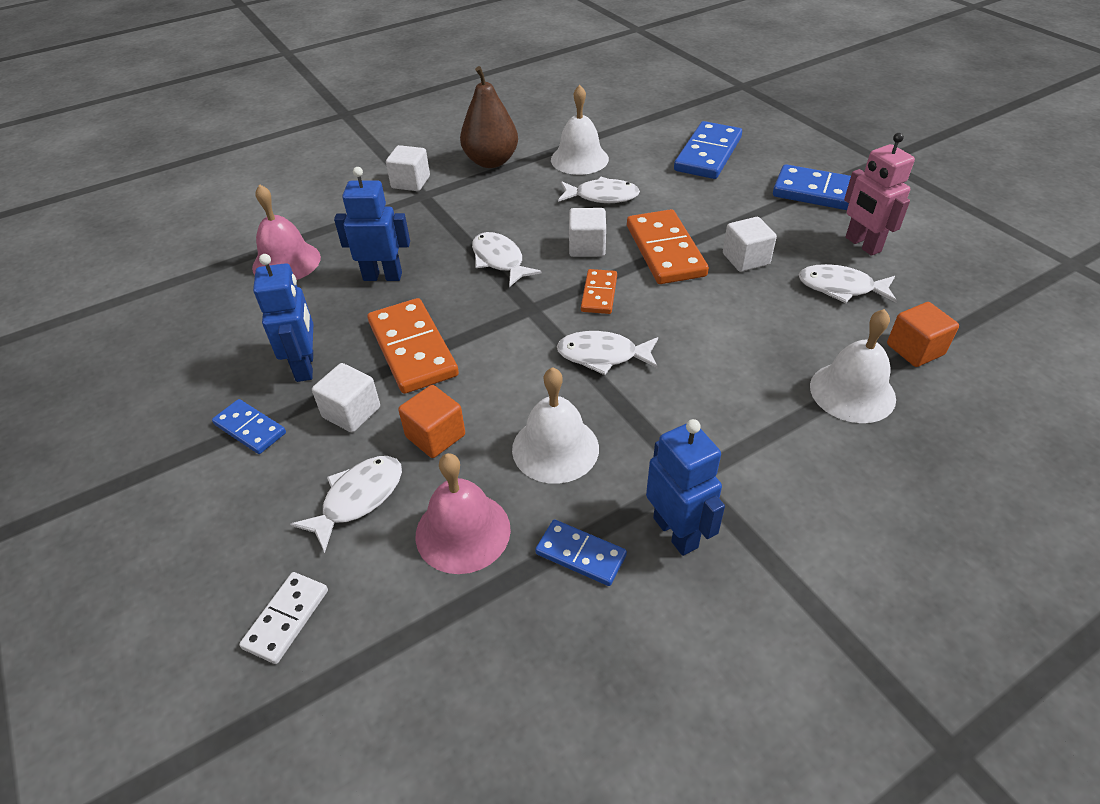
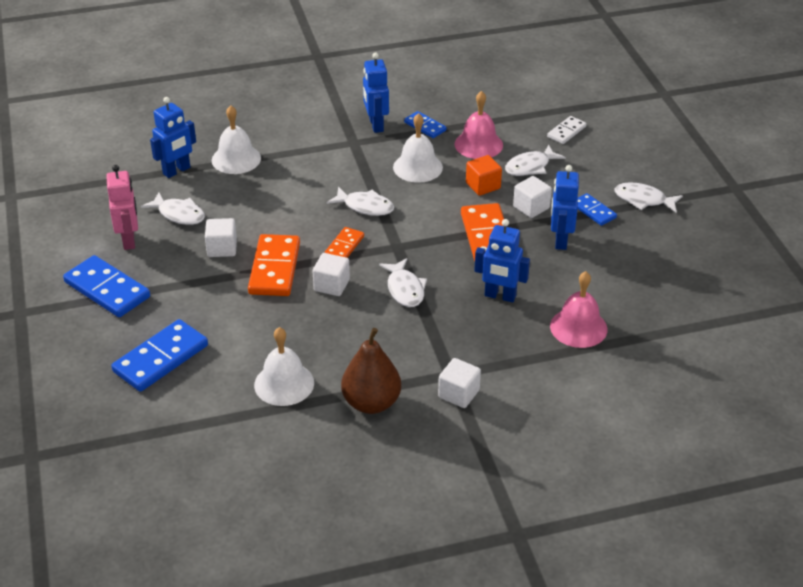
camera: 165 degrees left, 5 degrees down
(602, 196) = (290, 332): white fish -> white fish (643, 200)
(915, 349) = (177, 171): orange cube -> blue robot

